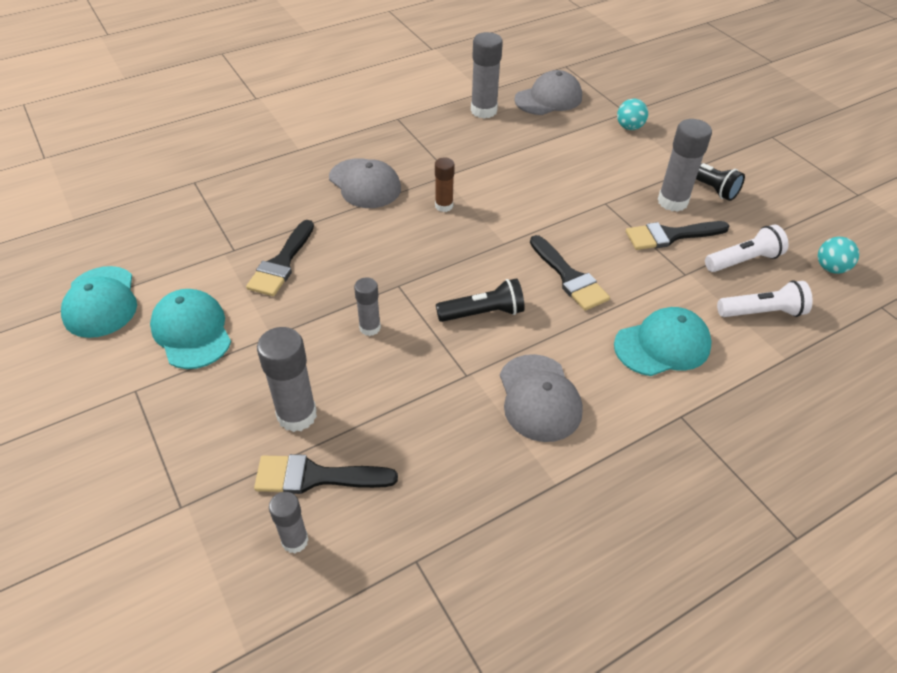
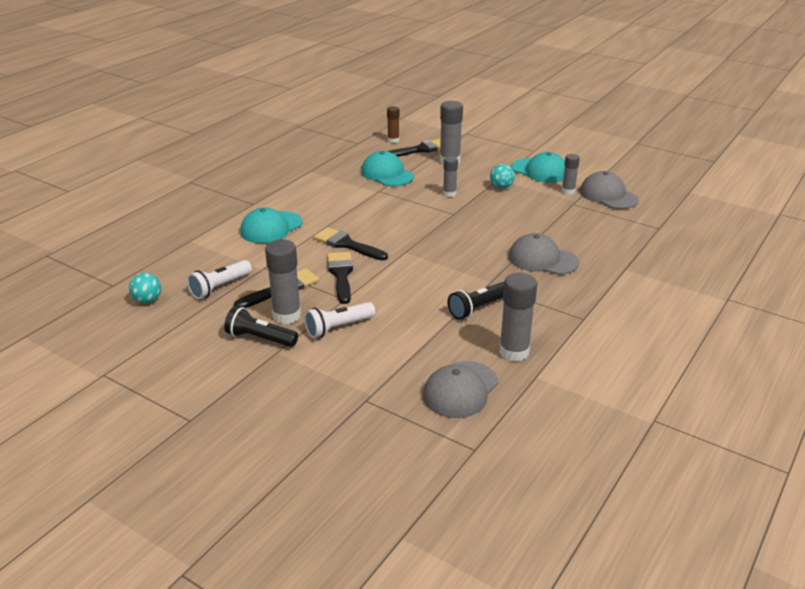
camera: 155 degrees right, 15 degrees down
(100, 302) = (604, 168): turquoise cap -> turquoise cap (387, 174)
(282, 263) = (535, 205): black brush -> black brush (341, 274)
(295, 540) = (410, 136): grey glue stick -> grey glue stick (568, 191)
(444, 206) = (469, 261): brown glue stick -> brown glue stick (393, 140)
(483, 313) = (390, 215): black flashlight -> black flashlight (477, 308)
(539, 398) = (334, 192): grey cap -> grey cap (608, 195)
(629, 127) = (354, 380): turquoise ball -> turquoise ball (501, 187)
(762, 312) = (205, 259): white flashlight -> white flashlight (338, 328)

